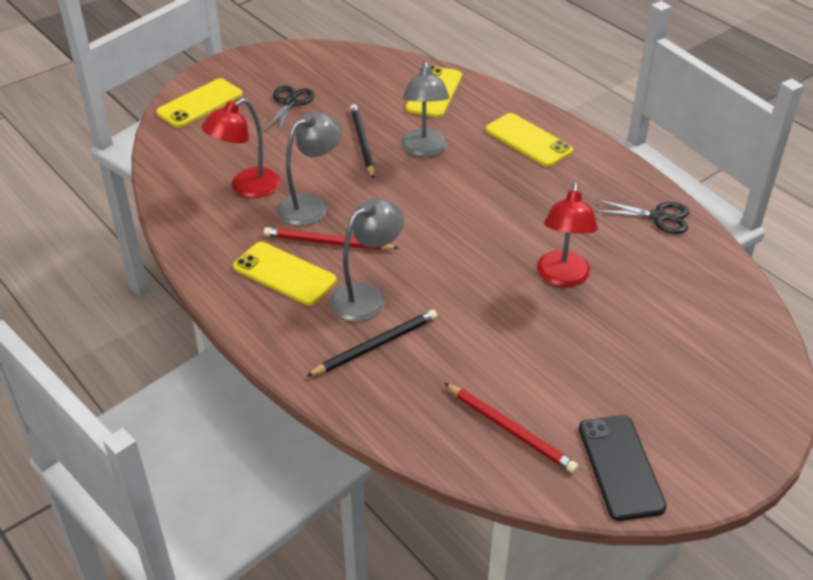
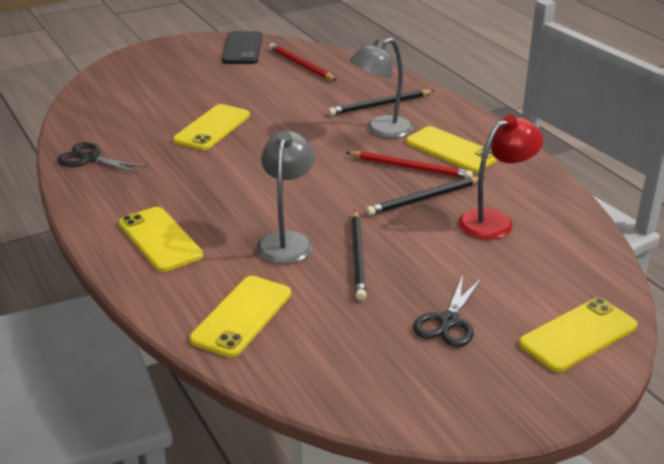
camera: 170 degrees left, 10 degrees down
(311, 205) = (425, 198): grey lamp -> black pencil
(562, 277) = (212, 128): red lamp -> yellow phone

